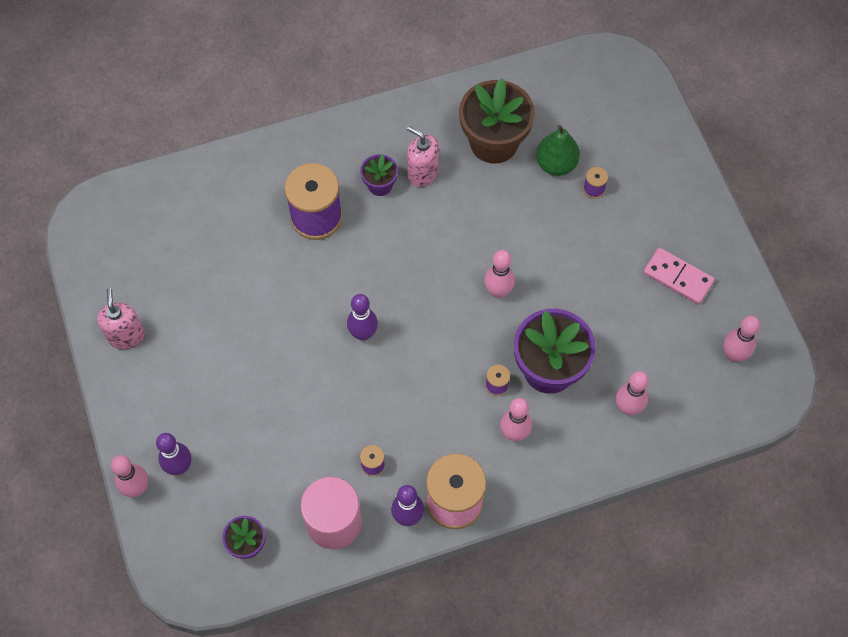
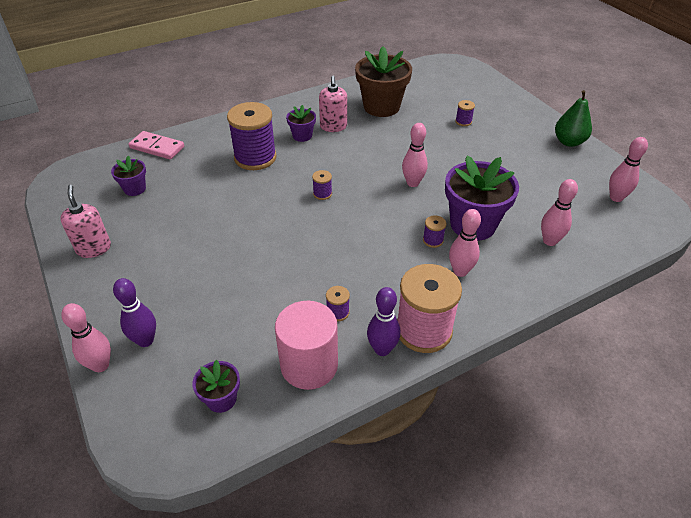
camera: 10 degrees left, 20 degrees down
(170, 249) = (135, 189): none -> purple flower pot
(363, 334) = (308, 221): purple bowling pin -> none
(387, 292) = (322, 194): none -> purple spool
(422, 173) = (333, 127): pink soap dispenser -> pink soap dispenser turned 120 degrees counterclockwise
(556, 164) = (430, 112): green pear -> green pear (568, 142)
(678, 277) = (548, 159): pink domino -> pink domino (157, 147)

